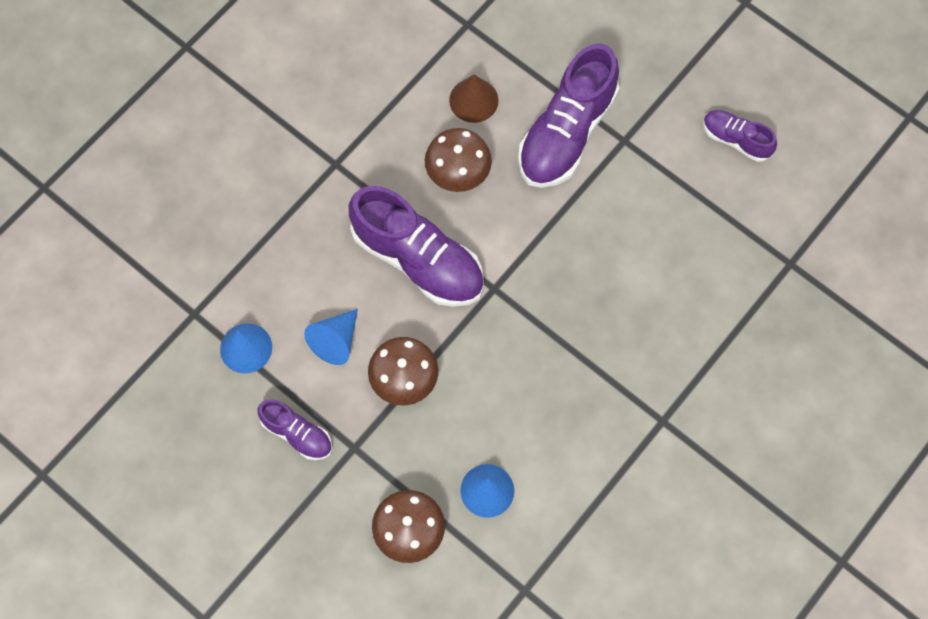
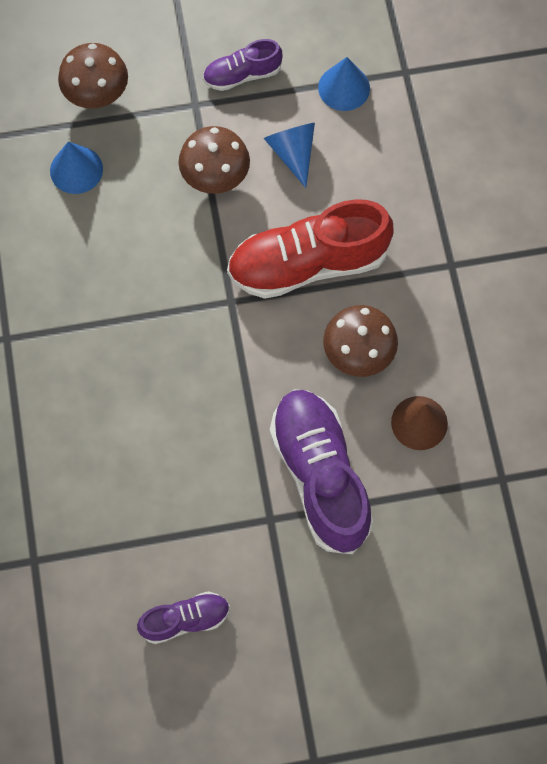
camera: 130 degrees right, 0 degrees up
(418, 259) = (308, 263): purple shoe -> red shoe

